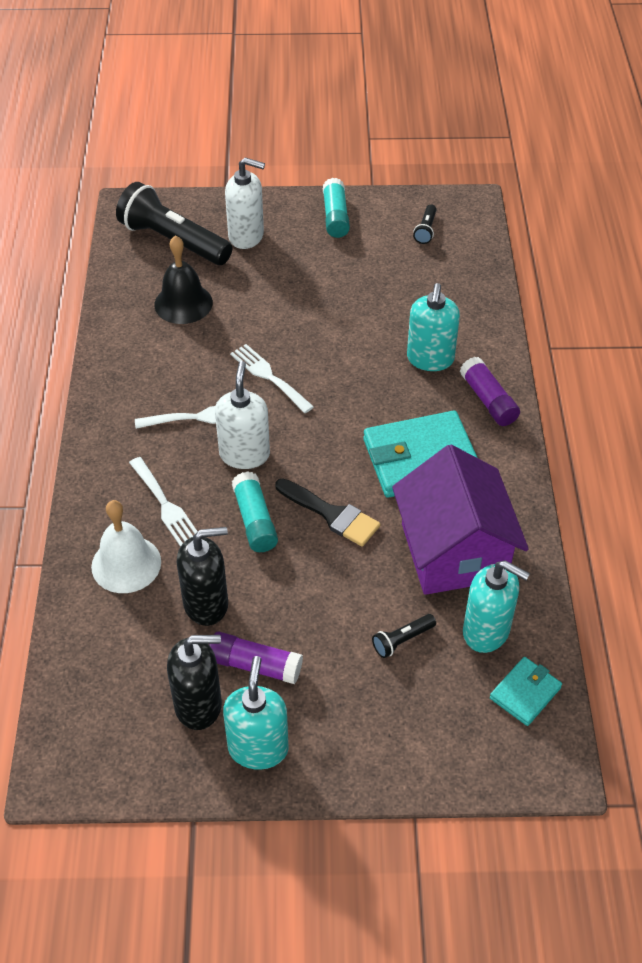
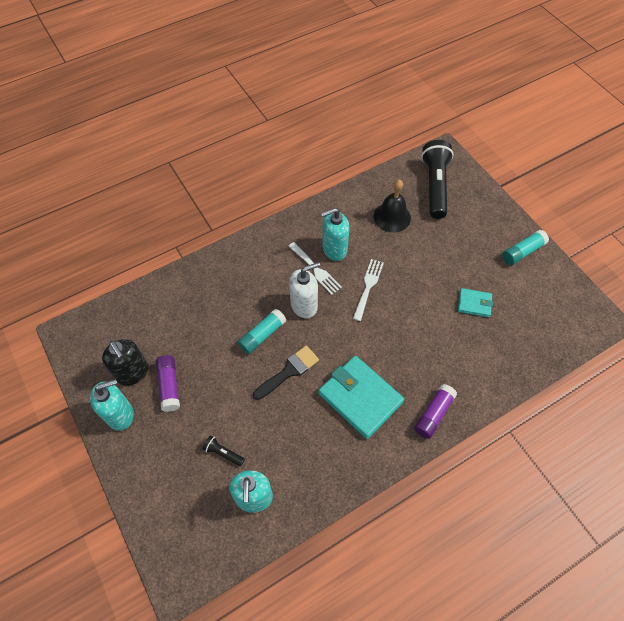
camera: 60 degrees right, 10 degrees up
(126, 564) = (200, 292): white bell -> none
(165, 505) = (247, 288): white fork -> none
(206, 604) = (195, 342): black soap dispenser -> none
(246, 236) = (467, 217): white soap dispenser -> none
(332, 514) = (289, 371): black brush -> black brush turned 135 degrees counterclockwise
(426, 230) = (553, 306): black flashlight -> none
(430, 359) = (443, 364): turquoise soap dispenser -> turquoise soap dispenser (334, 249)
(454, 551) = (301, 451): purple house -> none
(525, 693) = (221, 541): turquoise wallet -> turquoise wallet (474, 304)

